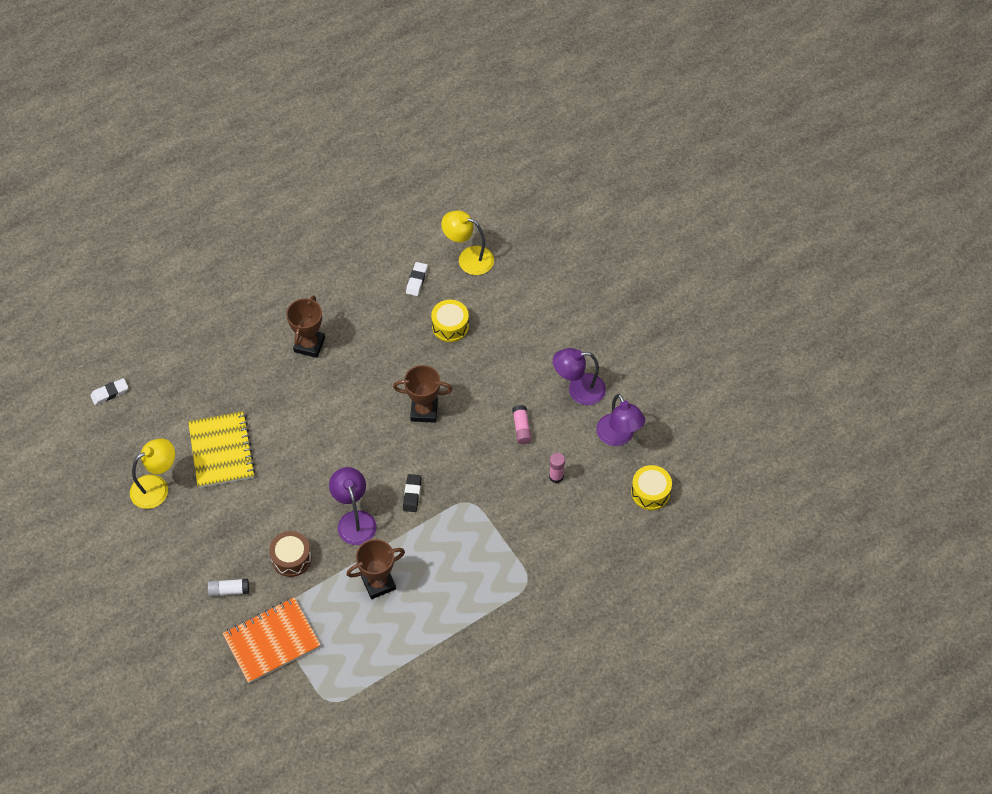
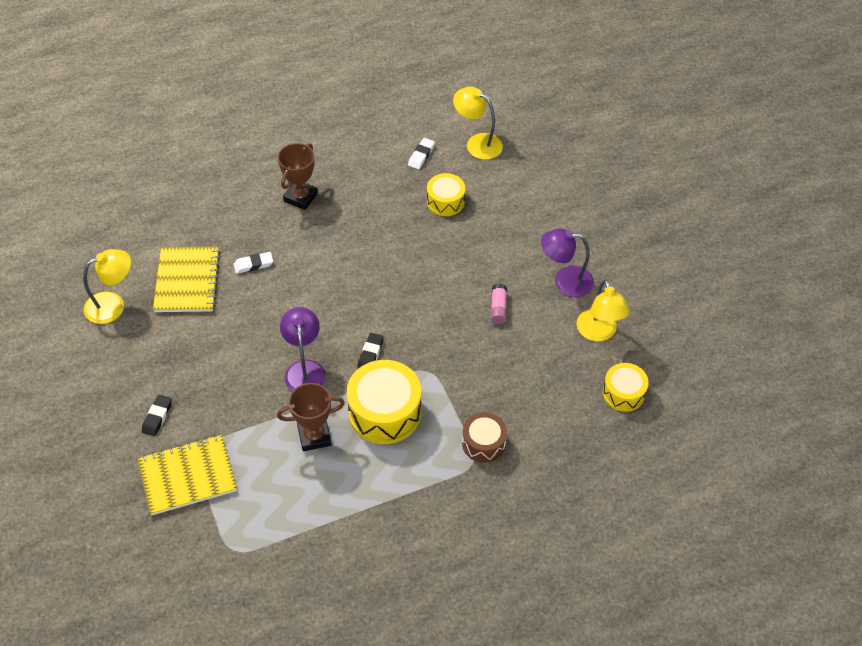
camera: 10 degrees right, 5 degrees down
(110, 393) = (93, 211): white eraser -> white eraser (253, 264)
(229, 590) = (157, 417): white glue stick -> black eraser
(272, 641) = (187, 476): orange notebook -> yellow notebook
(291, 558) = (230, 396): brown drum -> brown drum (483, 443)
(424, 411) = (401, 276): brown trophy -> none
(437, 549) = (384, 412): none -> yellow drum
(556, 476) = (525, 361): pink glue stick -> none
(618, 437) = (599, 333): purple lamp -> yellow lamp

